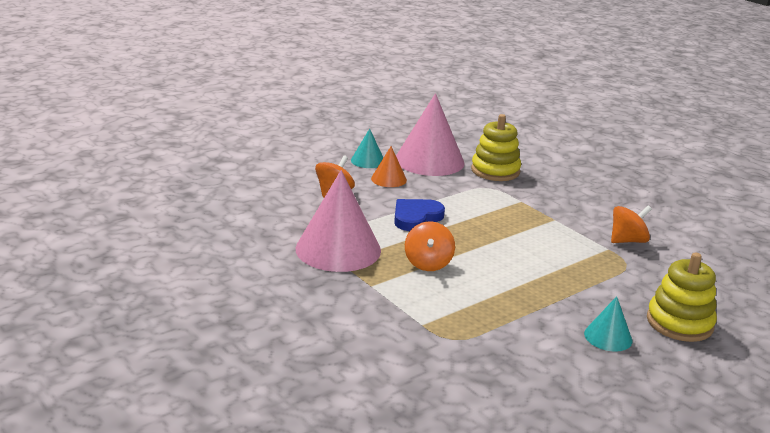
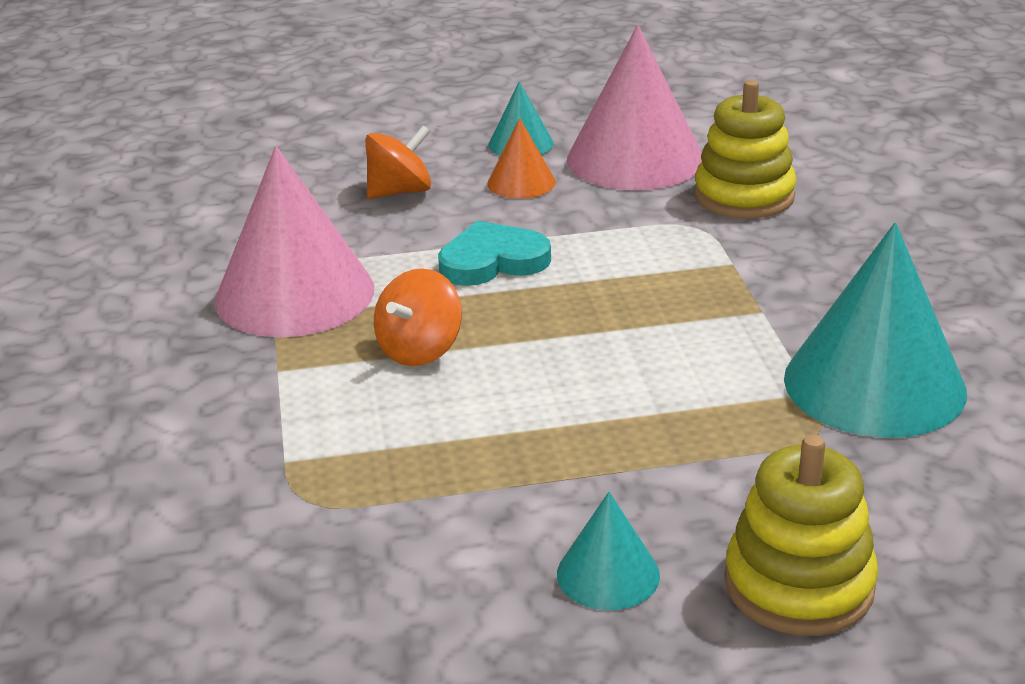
camera: 30 degrees right, 5 degrees up
(416, 217) = (492, 261): blue heart -> turquoise heart
(627, 241) = (874, 384): orange spinning top -> turquoise cone

